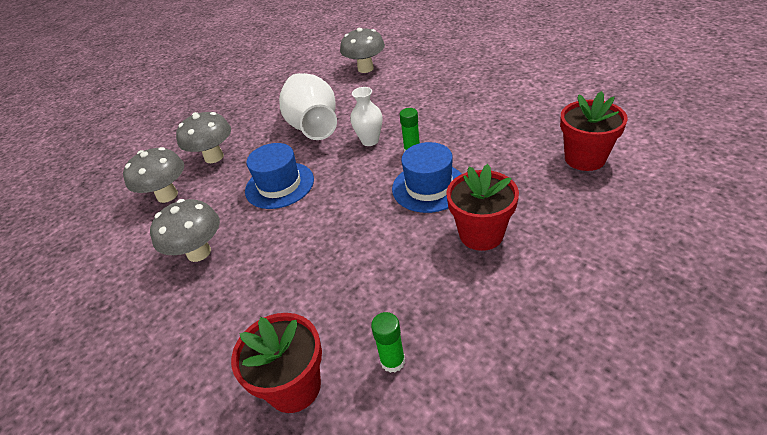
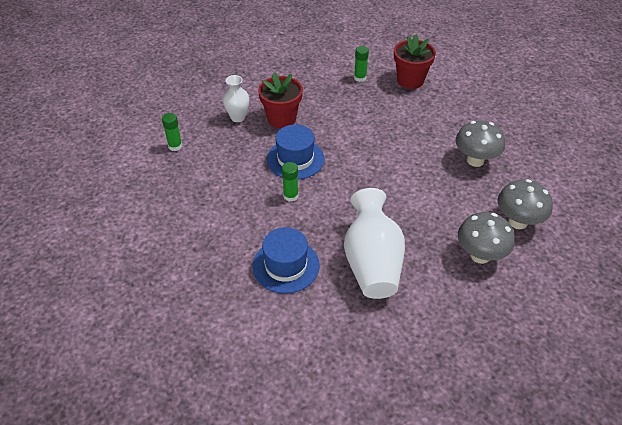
camera: 170 degrees left, 5 degrees up
(279, 185) = (412, 199): blue hat -> blue hat (286, 266)
(365, 69) = (283, 349): grey mushroom -> none
(370, 141) = (322, 220): white vase -> white vase (238, 117)
(585, 158) = (175, 146): red flower pot -> green glue stick

